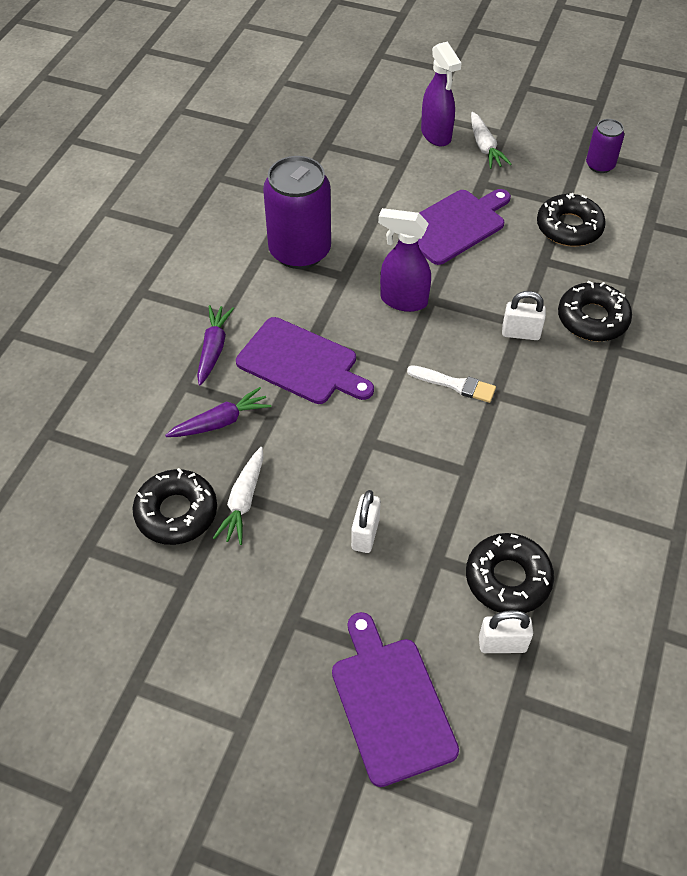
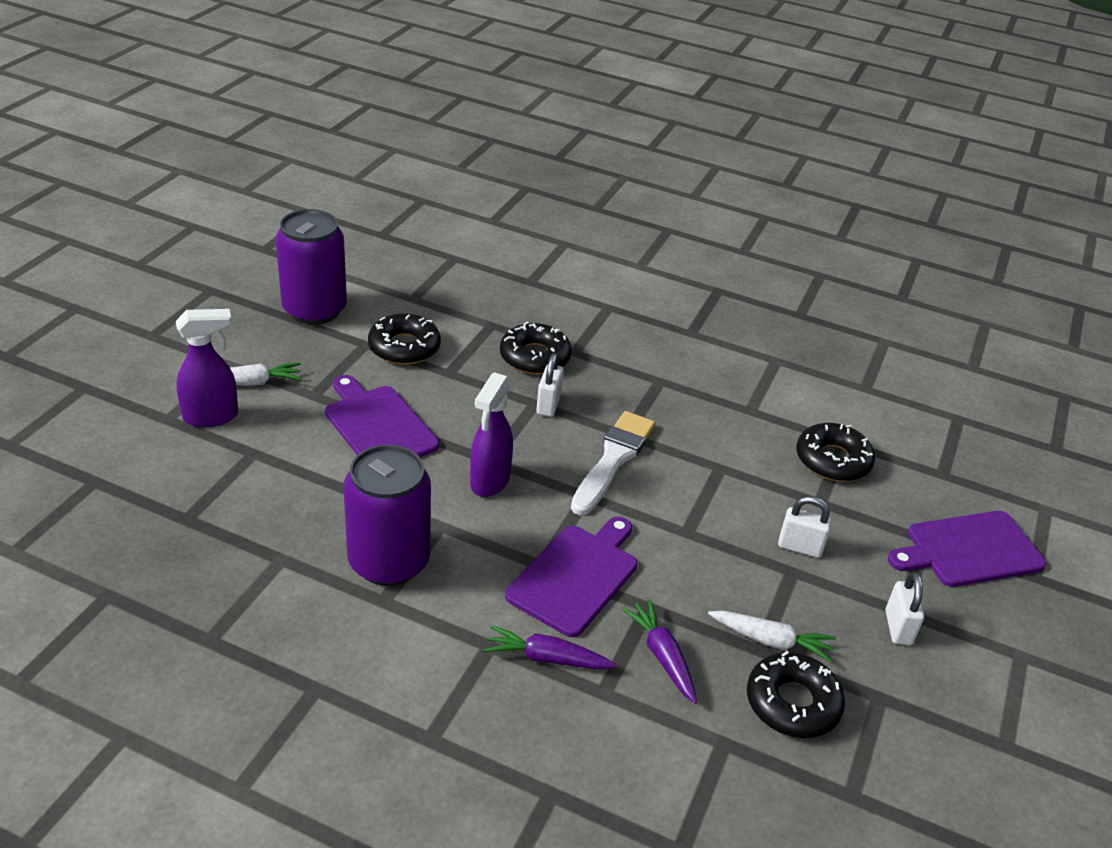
camera: 90 degrees left, 15 degrees down
(455, 384) = (613, 459): white brush -> white brush, size x1.68
(502, 644) = (896, 474): white padlock -> white padlock (898, 627)
(600, 165) = (314, 310): purple can -> purple can, size x1.95

